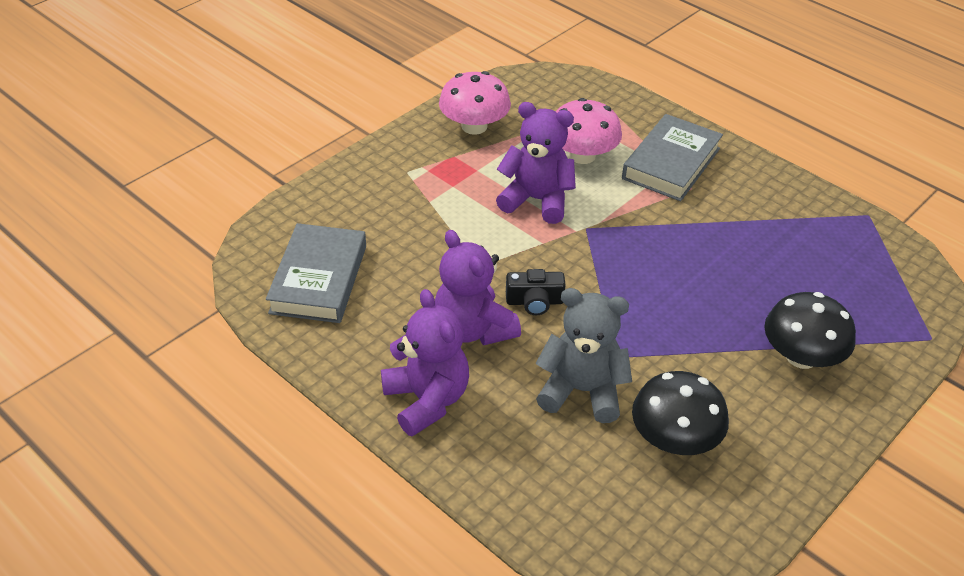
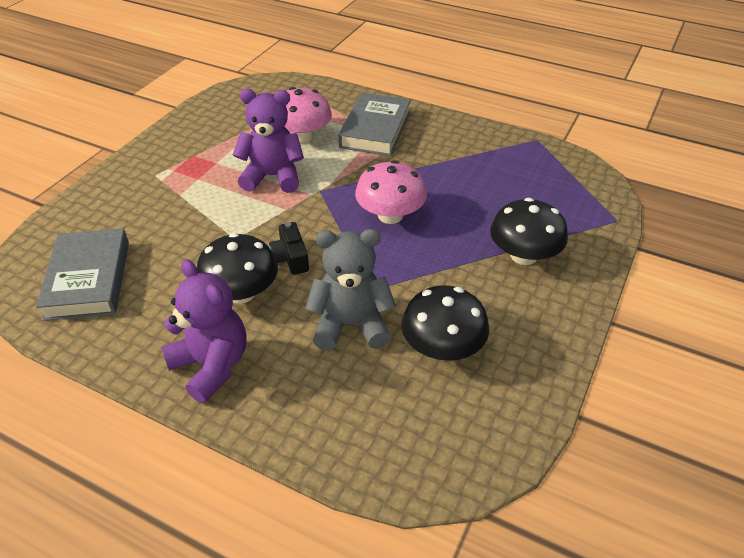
camera: 15 degrees left, 0 degrees up
(473, 329) = (241, 293): purple teddy bear -> black mushroom
(474, 126) = (206, 130): pink mushroom -> pink mushroom (390, 215)
(534, 301) = (290, 258): black camera -> black camera turned 90 degrees clockwise

